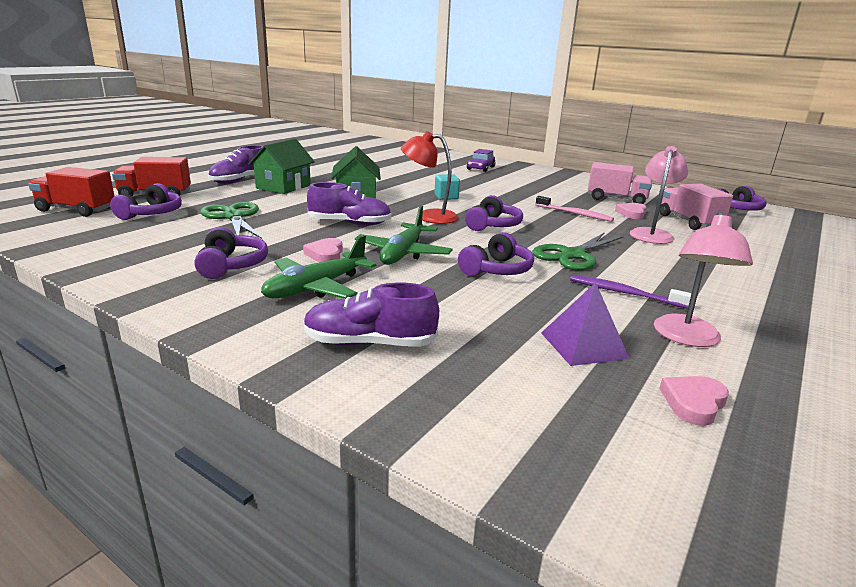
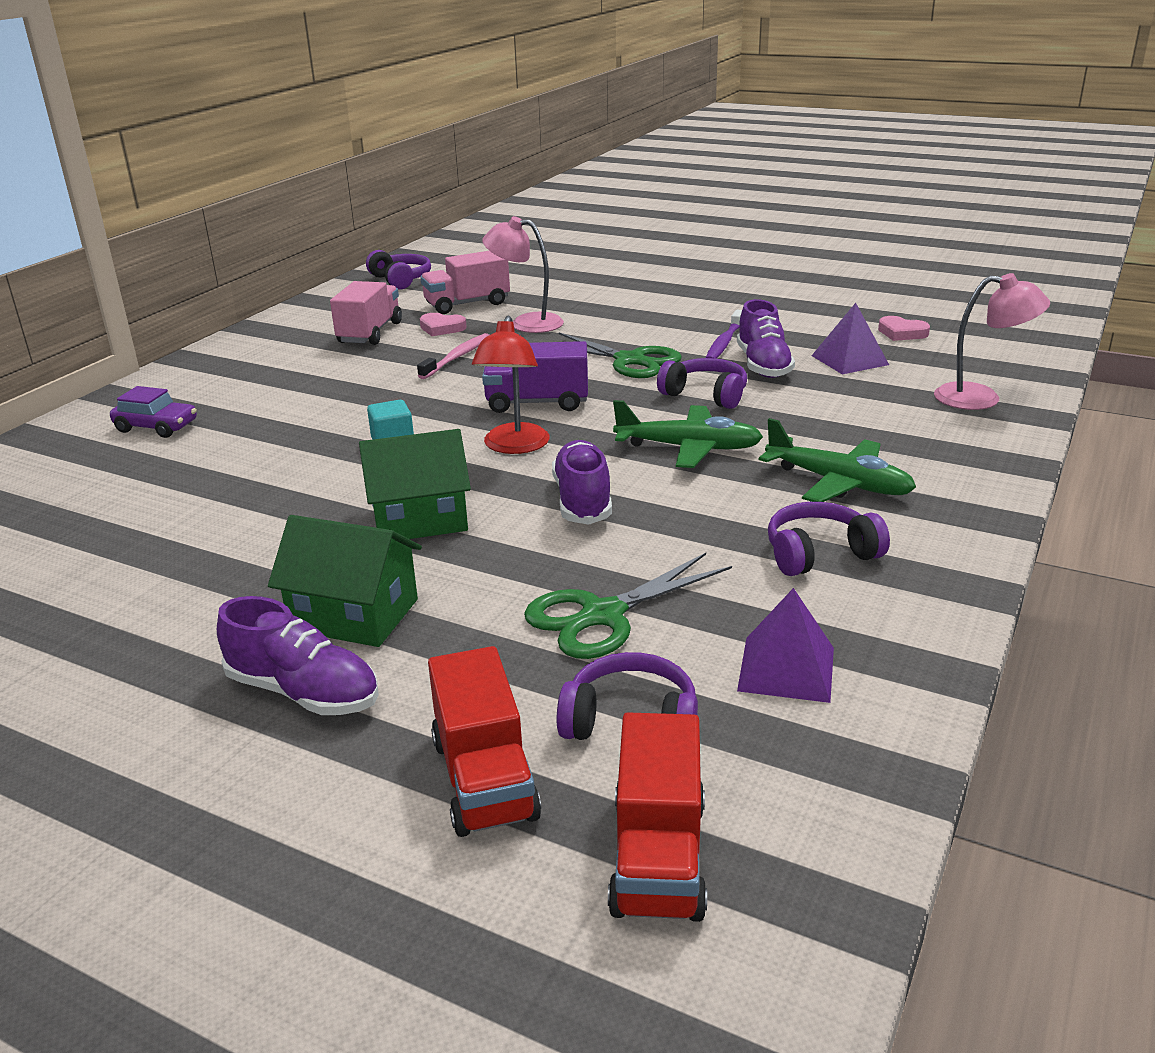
camera: 95 degrees left, 5 degrees up
(142, 241) = (786, 668): none -> purple pyramid
(325, 254) = (728, 496): pink heart -> none
(369, 343) = (933, 438): purple shoe -> purple shoe (763, 365)
(492, 225) = (537, 403): purple headphones -> purple truck
(687, 338) = (801, 327): pink lamp -> pink lamp (981, 398)

